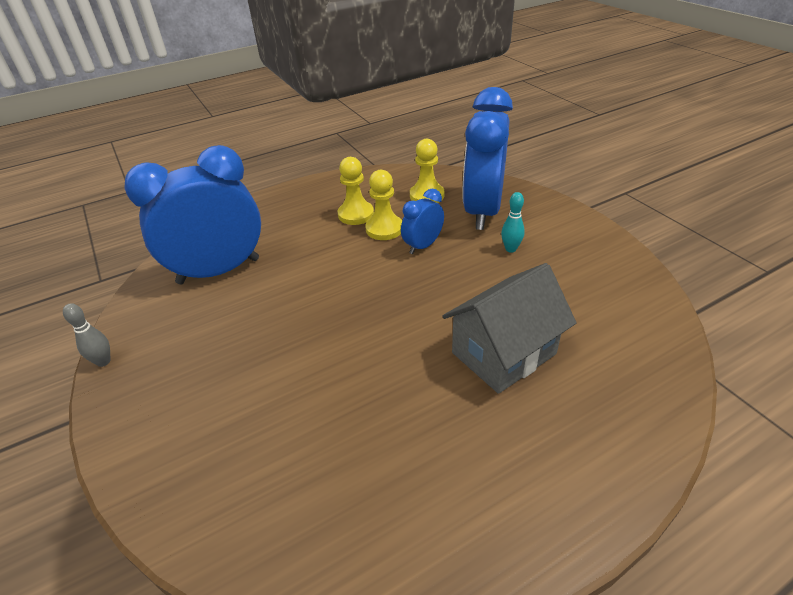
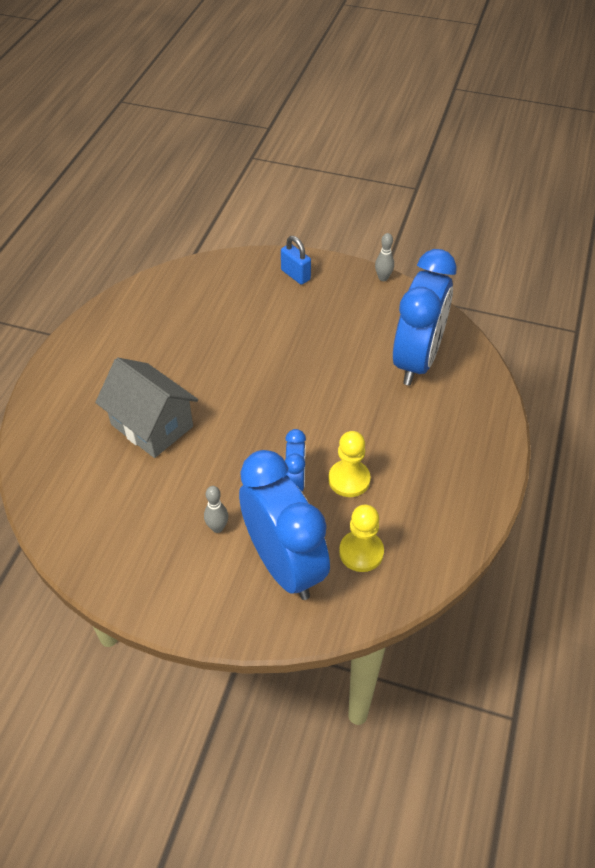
camera: 135 degrees right, 10 degrees up
(159, 435) = (295, 275): none -> blue padlock
(356, 214) = (395, 480): yellow pawn -> none
(503, 353) = (152, 425): grey house -> grey house turned 60 degrees counterclockwise
(510, 249) = (217, 527): turquoise bowling pin -> grey bowling pin

